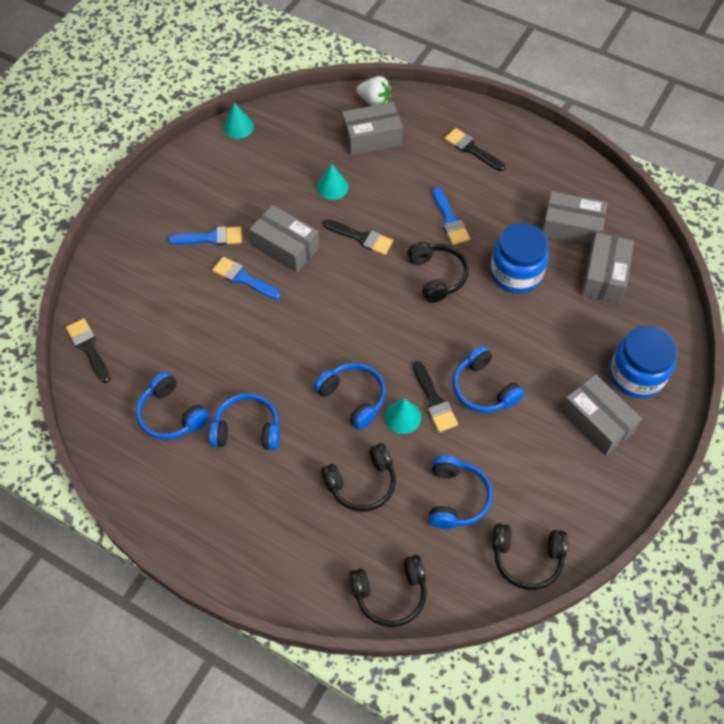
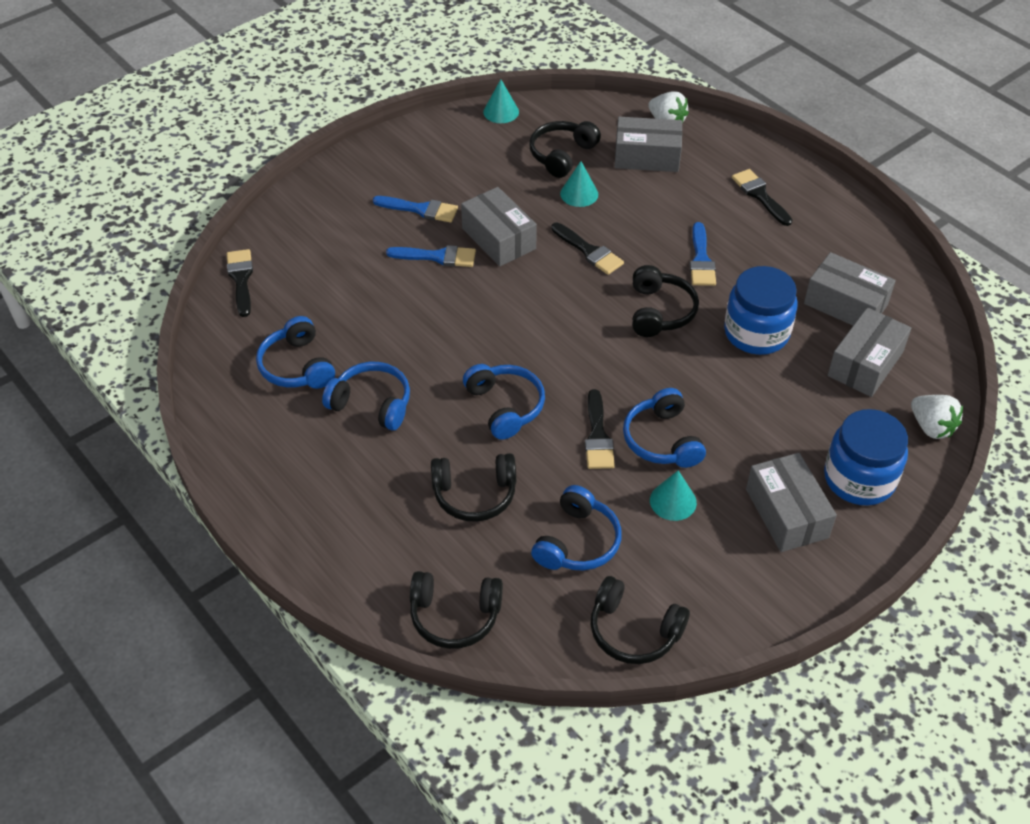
camera: 20 degrees right, 10 degrees down
(243, 278) = (437, 257): blue brush -> blue brush turned 135 degrees clockwise
(304, 155) = (562, 155): none -> black headphones
(402, 417) = (553, 441): turquoise cone -> turquoise cone (673, 501)
(670, 315) = (931, 427): none -> white strawberry

